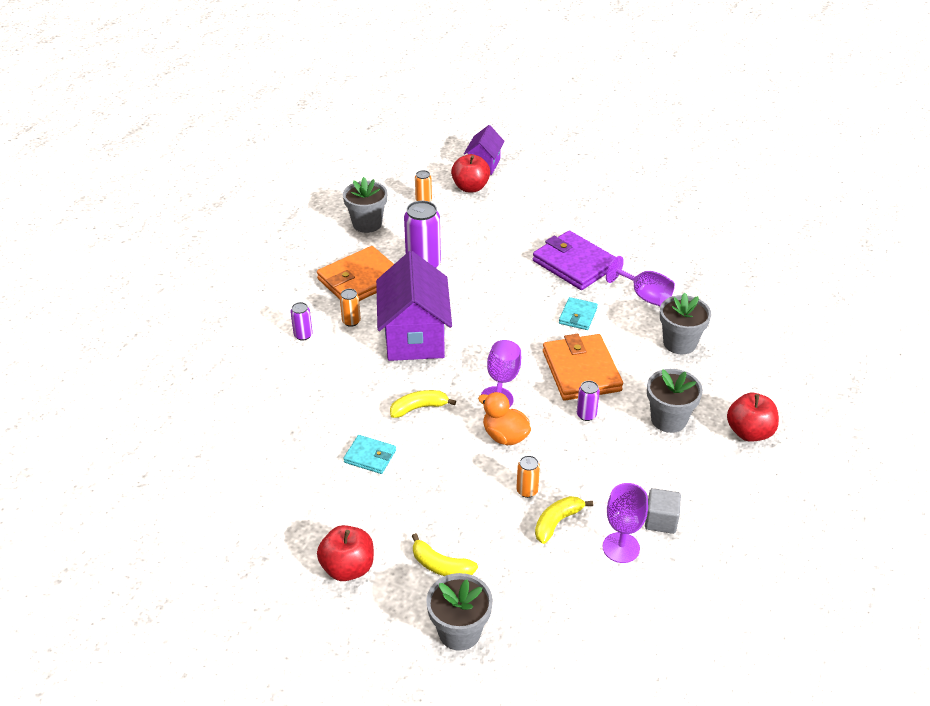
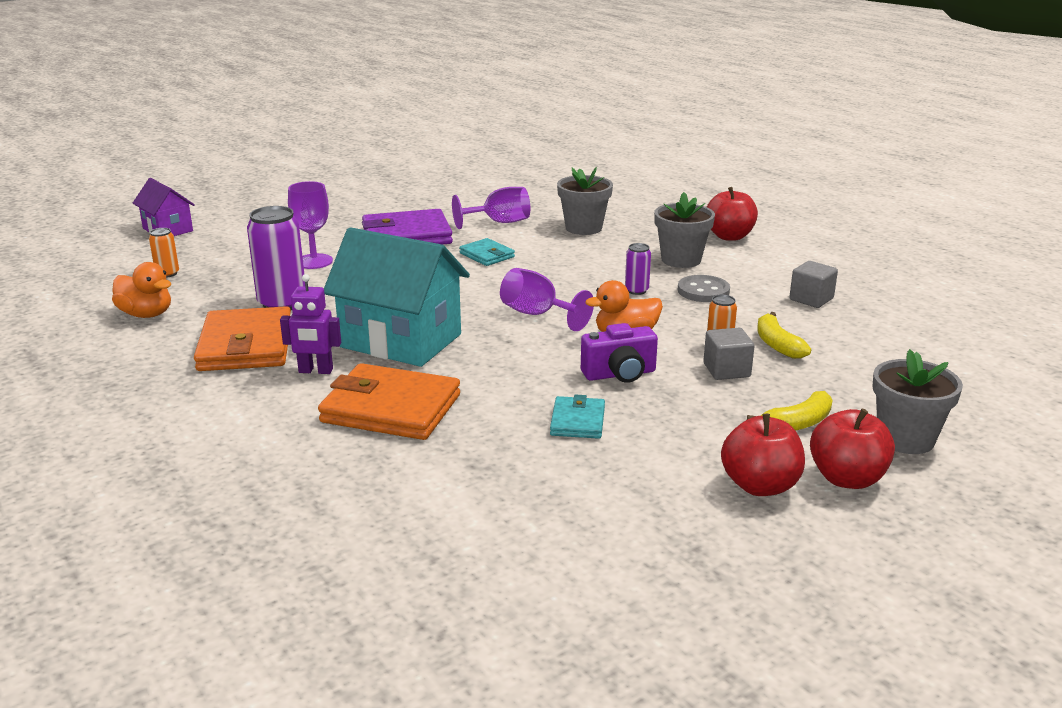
camera: 60 degrees left, 15 degrees down
(303, 335) = (293, 409): purple can -> none
(351, 321) = (315, 371): orange can -> purple robot
(367, 224) = (146, 314): grey flower pot -> orange duck
(370, 456) = (577, 421): turquoise wallet -> turquoise wallet turned 45 degrees counterclockwise
(414, 337) = (401, 341): purple house -> turquoise house
(419, 408) = (527, 370): yellow banana -> none
(446, 453) = (619, 374): none -> purple camera
(470, 187) = (193, 246): red apple -> red apple (847, 478)
(493, 506) = (726, 370): none -> grey cube
(581, 371) = (570, 275): orange wallet -> orange wallet (391, 408)
(619, 452) = (703, 291): none -> grey button
(621, 547) = (834, 325): purple goblet -> purple goblet (314, 261)

